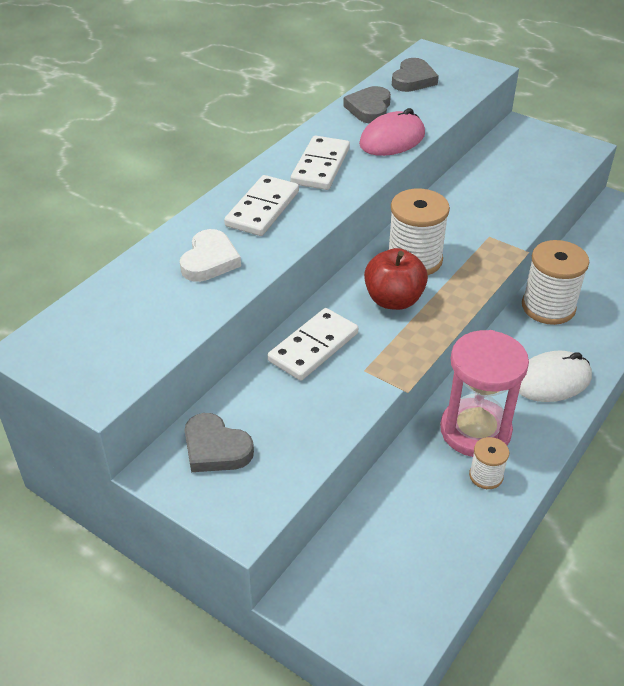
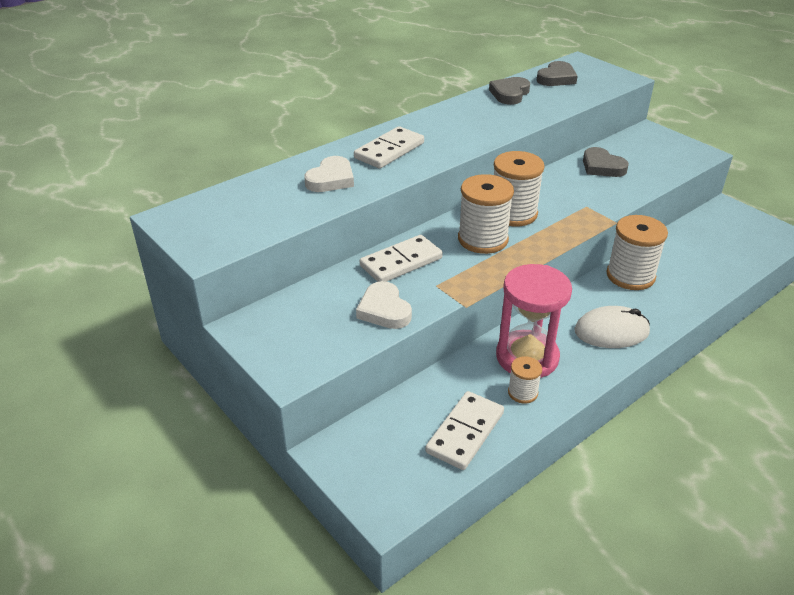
camera: 15 degrees right, 5 degrees down
(215, 448) = (291, 319): grey heart -> grey heart (602, 167)
(318, 414) = (384, 310): none -> white heart
(321, 166) = (450, 128): white domino -> white domino (465, 432)
(392, 139) = (519, 117): pink mouse -> none
(393, 300) = (483, 239): red apple -> white spool

